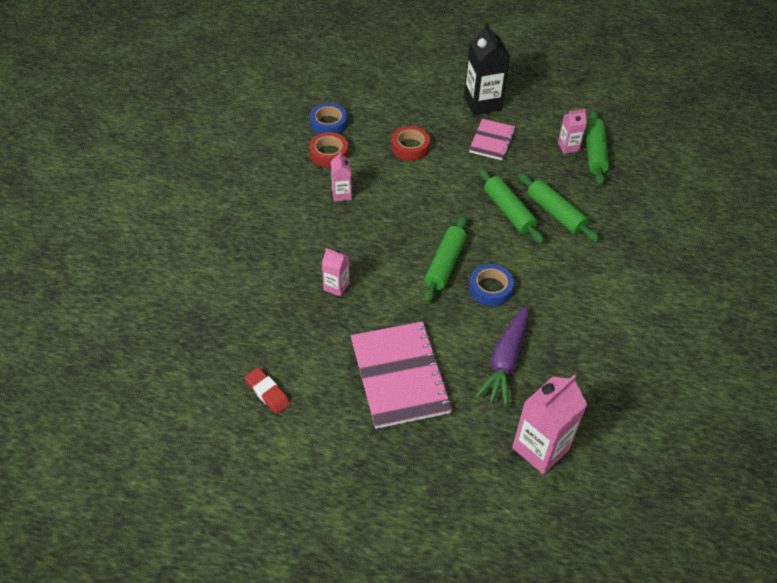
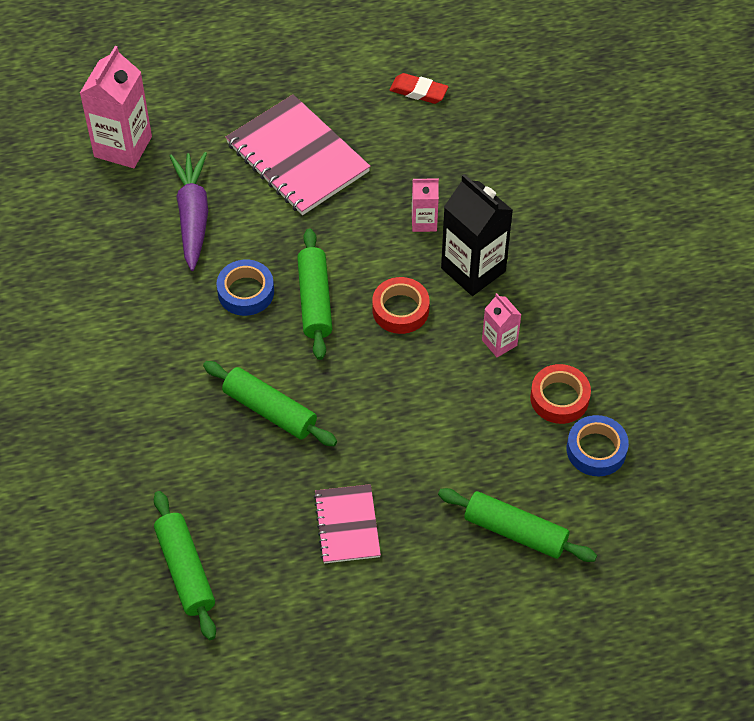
camera: 155 degrees right, 5 degrees up
(410, 147) = (457, 459): red tape -> red tape (400, 310)
(482, 103) = (397, 597): black carton -> black carton (473, 270)
(555, 213) = (206, 434): green rolling pin -> green rolling pin (515, 531)
(568, 147) = (229, 565): pink carton -> none

